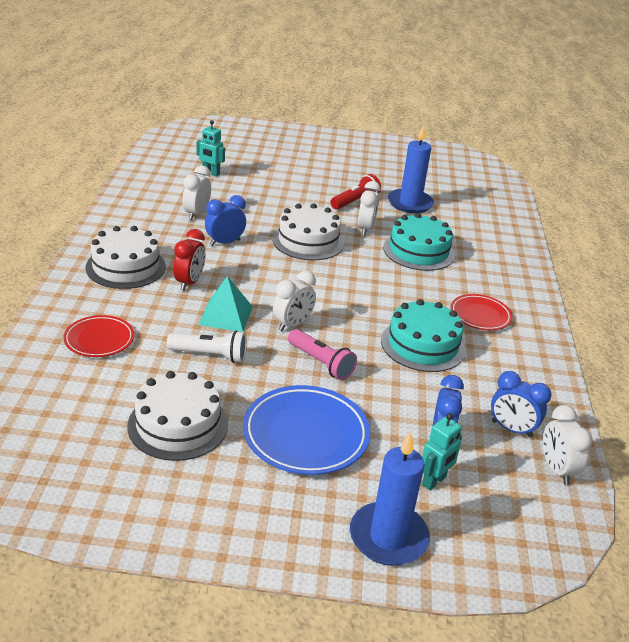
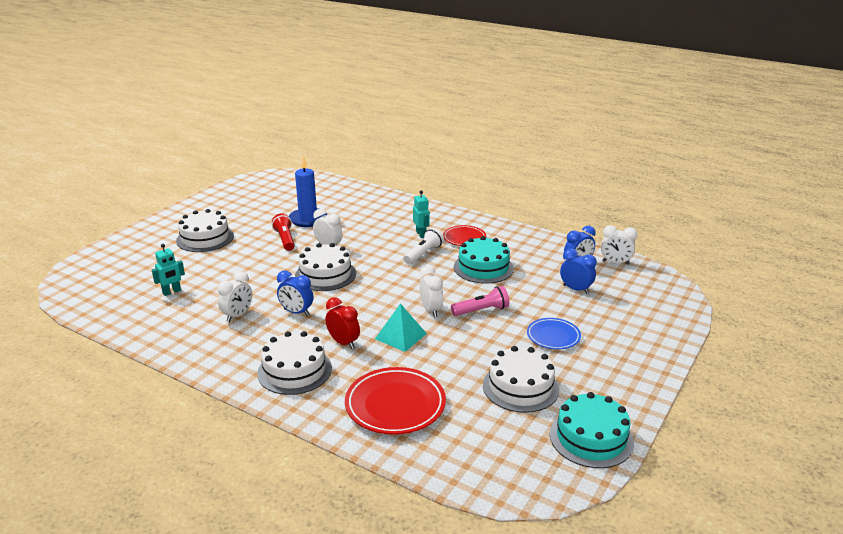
camera: 60 degrees left, 5 degrees down
(99, 340) = (395, 405): red plate -> red plate, size x1.66
(196, 214) = (238, 315): white clock -> white clock turned 105 degrees counterclockwise
(210, 355) = (447, 355): white flashlight -> white flashlight (423, 254)
(225, 243) = (296, 312): blue clock -> blue clock turned 60 degrees counterclockwise
(306, 435) = (553, 336): blue plate -> blue plate, size x0.60
(316, 162) = (205, 238): none -> white cake
(388, 537) = (652, 332): blue candle -> none
(418, 251) = (374, 235): turquoise cake -> turquoise cake (591, 438)
(434, 481) = (612, 303): turquoise robot -> turquoise robot (421, 234)

